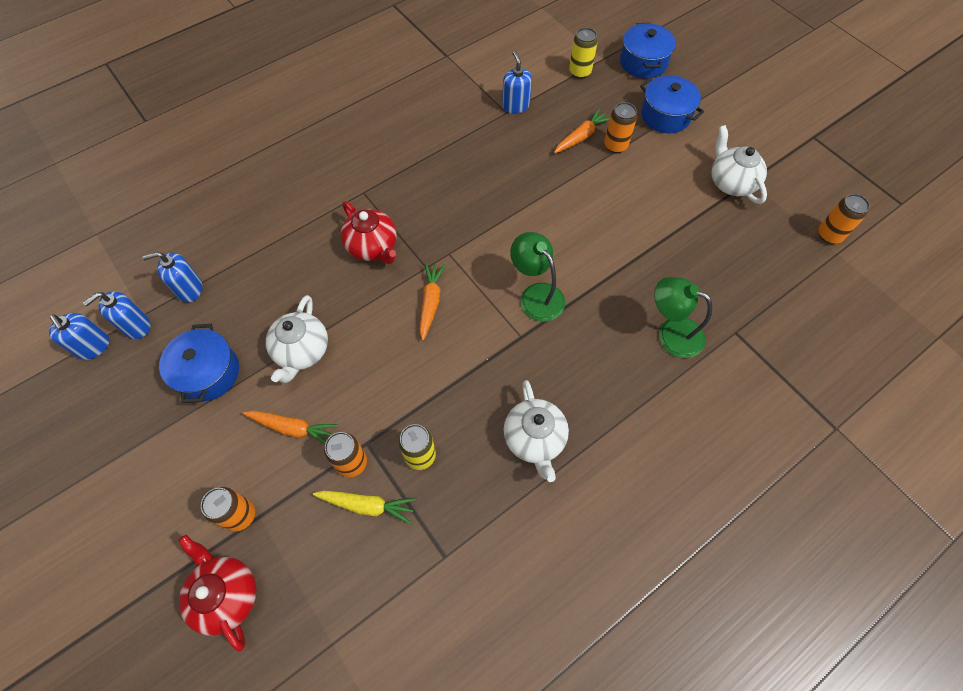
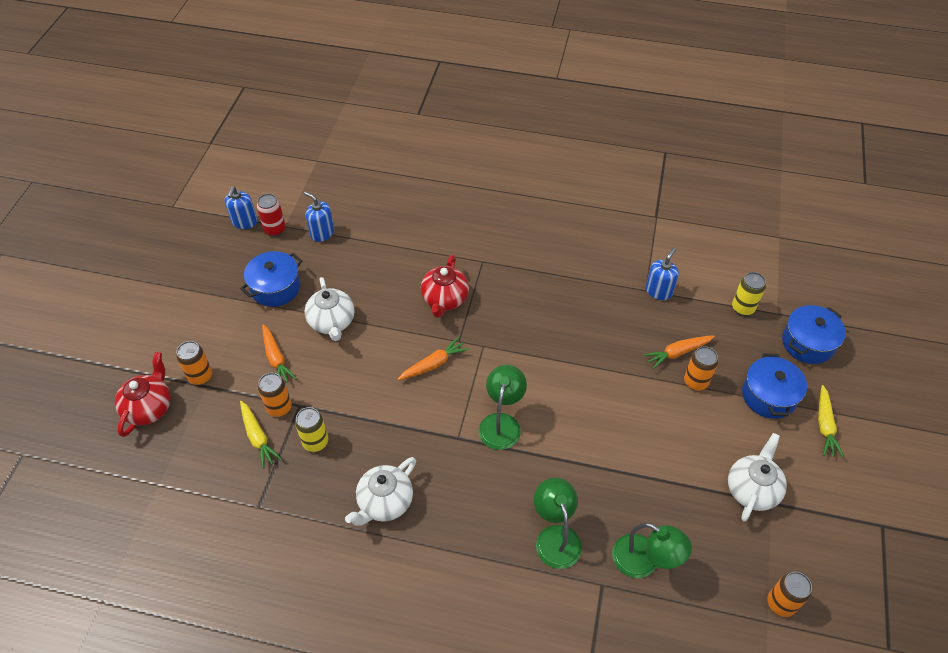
camera: 50 degrees right, 10 degrees down
(136, 326) = (275, 229): blue soap dispenser -> red can
(302, 351) = (332, 322): white teapot -> white teapot turned 75 degrees counterclockwise
(581, 137) = (677, 353): orange carrot -> orange carrot turned 150 degrees clockwise
(715, 105) = (825, 425): none -> yellow carrot
(737, 291) = (644, 562): none -> green lamp

